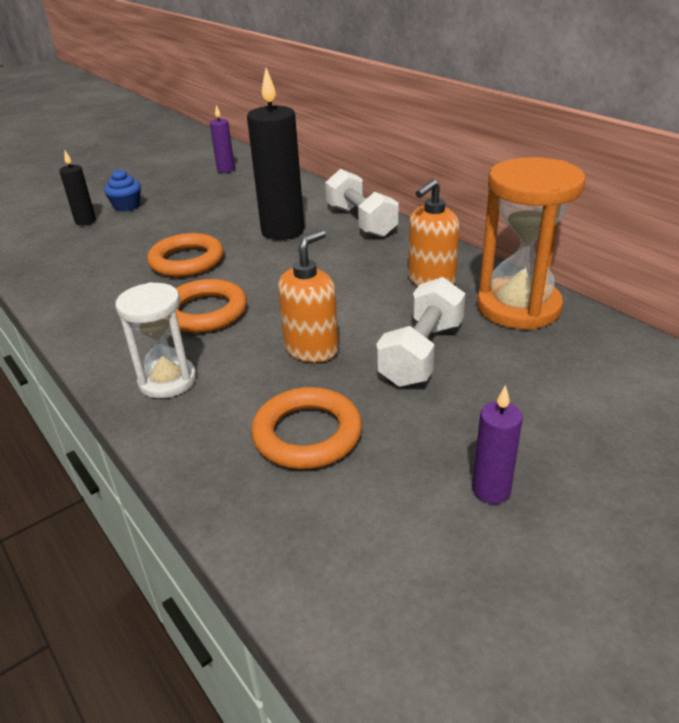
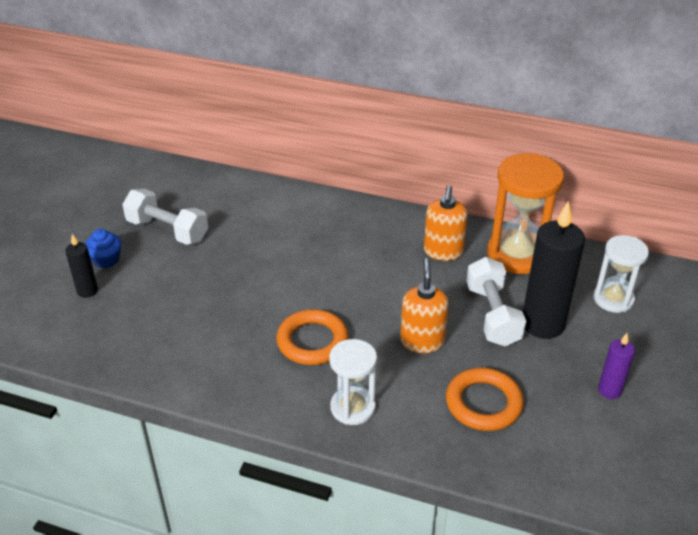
camera: 35 degrees left, 5 degrees up
(187, 261) = (239, 300): orange ring -> none
(226, 169) = (151, 186): purple candle -> none
(282, 231) = (285, 241): black candle -> black candle (542, 324)
(361, 221) = (337, 210): white dumbbell -> white dumbbell (167, 230)
(607, 390) = (613, 299): none -> white hourglass

